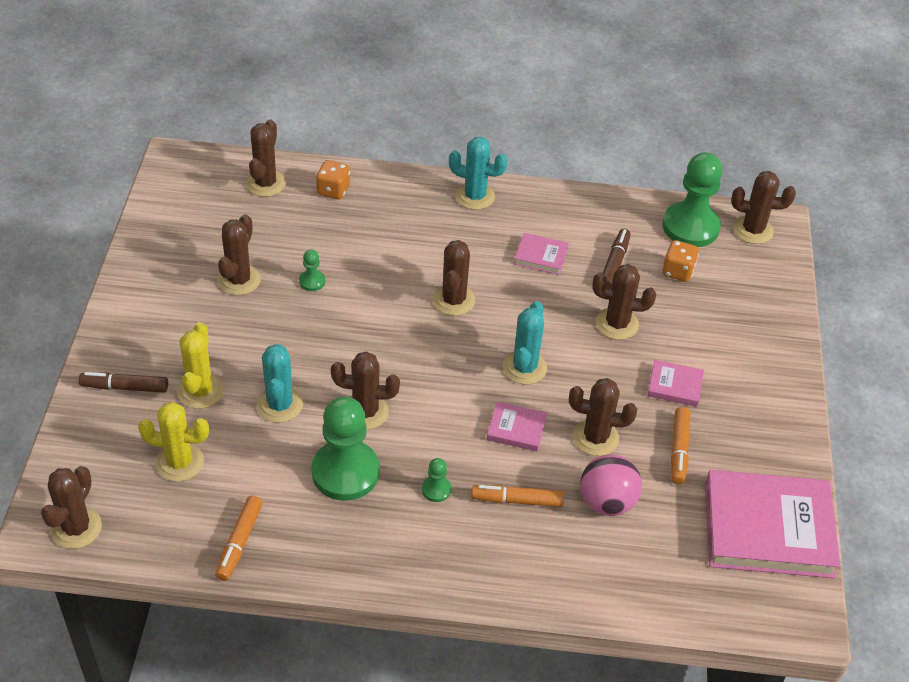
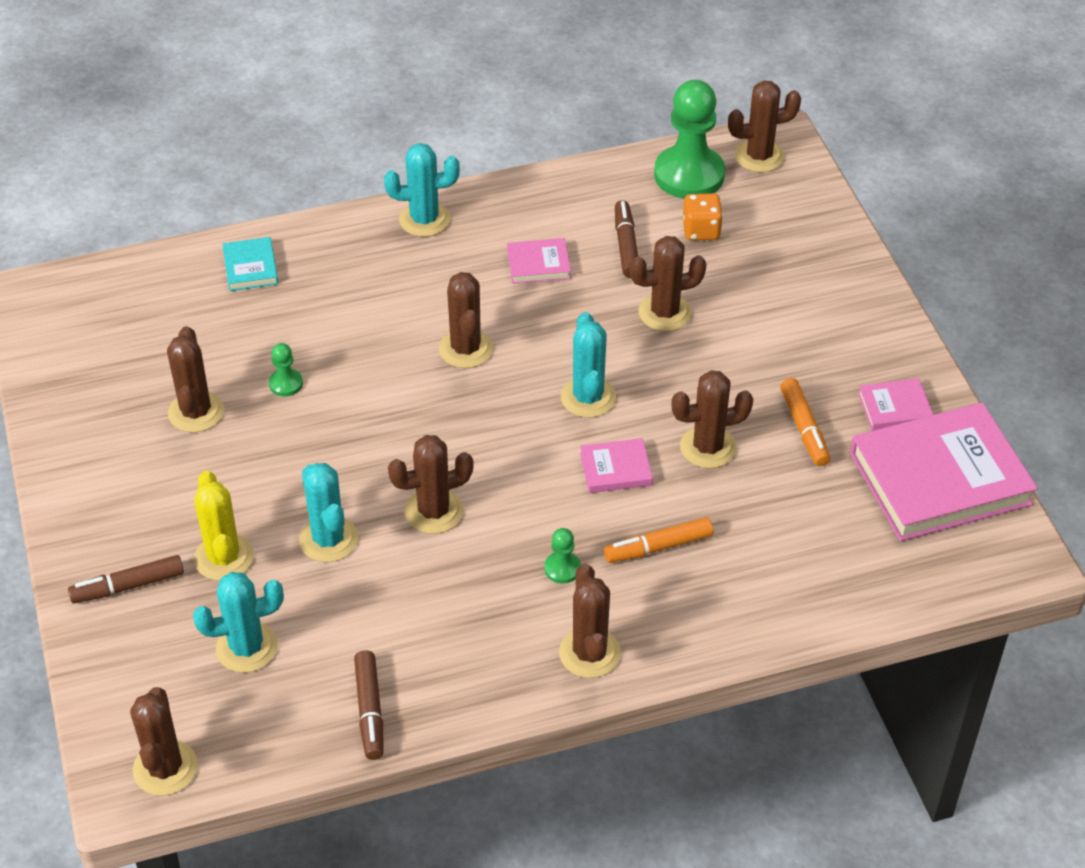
camera: 20 degrees left, 0 degrees up
(180, 462) = (246, 648): yellow cactus -> turquoise cactus
(239, 542) = (370, 710): orange marker -> brown marker
(265, 183) = (162, 286): brown cactus -> brown cactus (589, 653)
(333, 190) = (250, 267): orange dice -> turquoise book
(345, 472) = (448, 587): green pawn -> none
(607, 502) = (756, 513): pink ball -> none
(675, 386) = (763, 359): pink book -> pink book (894, 408)

